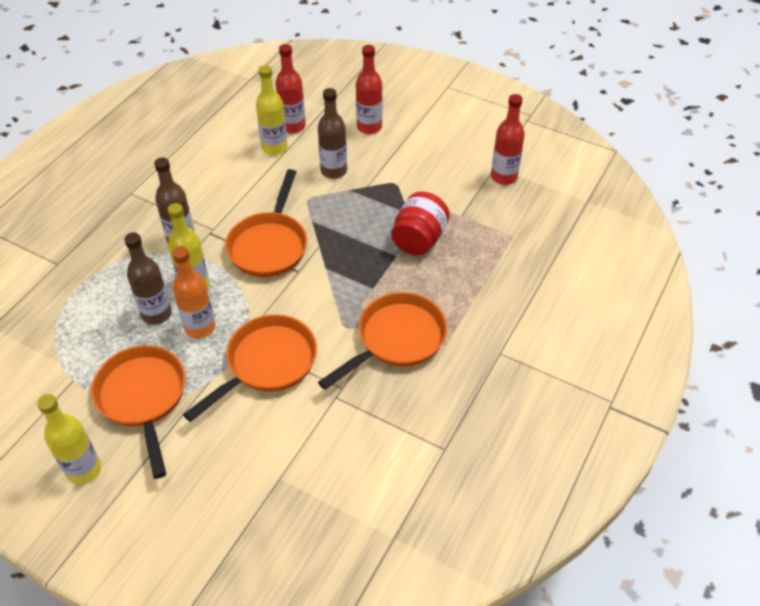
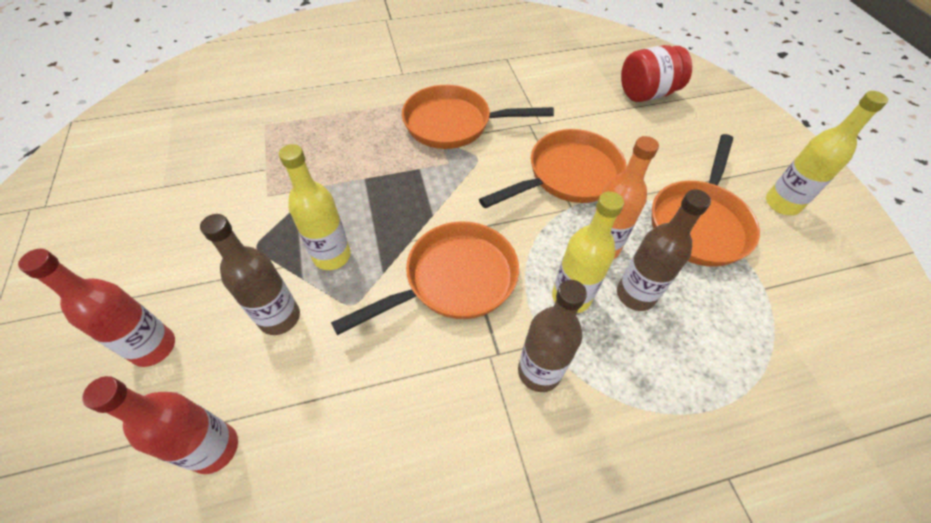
camera: 135 degrees left, 5 degrees up
(267, 364) = (568, 176): orange pan -> orange pan turned 150 degrees clockwise
(274, 148) = (284, 427): yellow bottle -> yellow bottle (332, 256)
(419, 239) = (327, 177): red jar -> red jar (646, 93)
(504, 177) = (175, 171): red bottle -> none

